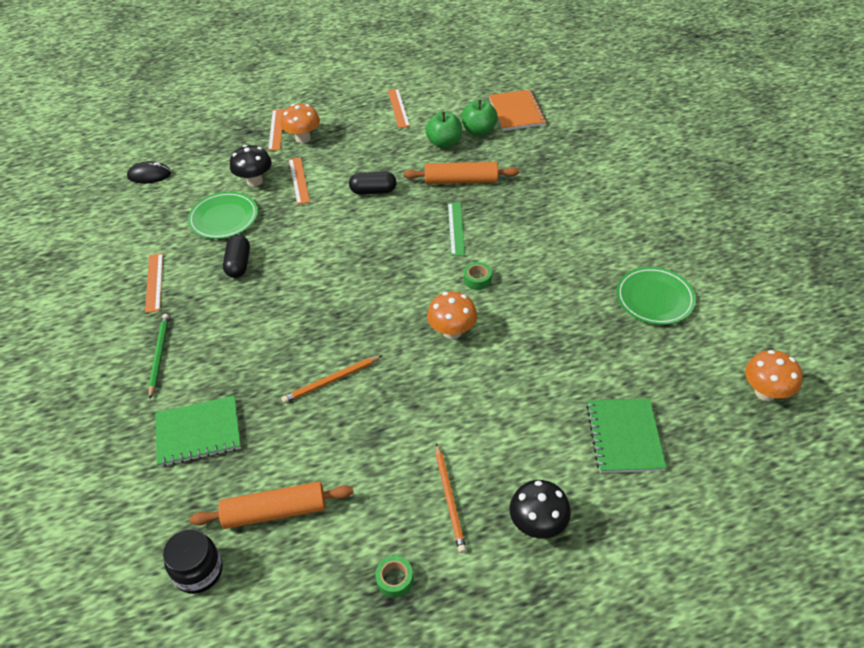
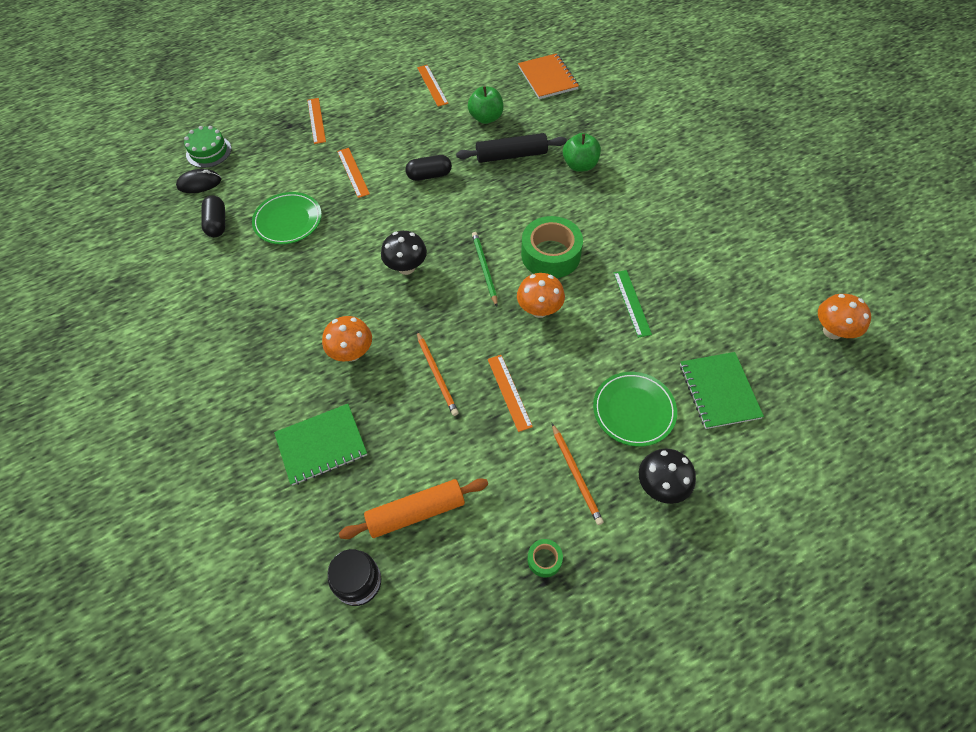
camera: 10 degrees left, 10 degrees up
(154, 282) = (235, 296): orange ruler -> orange ruler (509, 392)
(159, 355) = (261, 372): green pencil -> green pencil (484, 269)
(166, 147) = (208, 151): none -> green cake
(239, 264) = (316, 267): black capsule -> black capsule (217, 223)
(254, 181) = (309, 178): black mushroom -> black mushroom (406, 267)
(303, 138) = (346, 127): orange mushroom -> orange mushroom (352, 353)
(331, 381) = (437, 375): orange pencil -> orange pencil turned 75 degrees counterclockwise
(456, 228) = (518, 205): green ruler -> green ruler (631, 303)
(461, 181) = (511, 155): orange rolling pin -> black rolling pin
(477, 279) = (550, 255): green tape -> green tape, size x2.23
(479, 131) = (516, 102): green apple -> green apple (580, 165)
(654, 298) = (716, 253): green plate -> green plate (633, 410)

